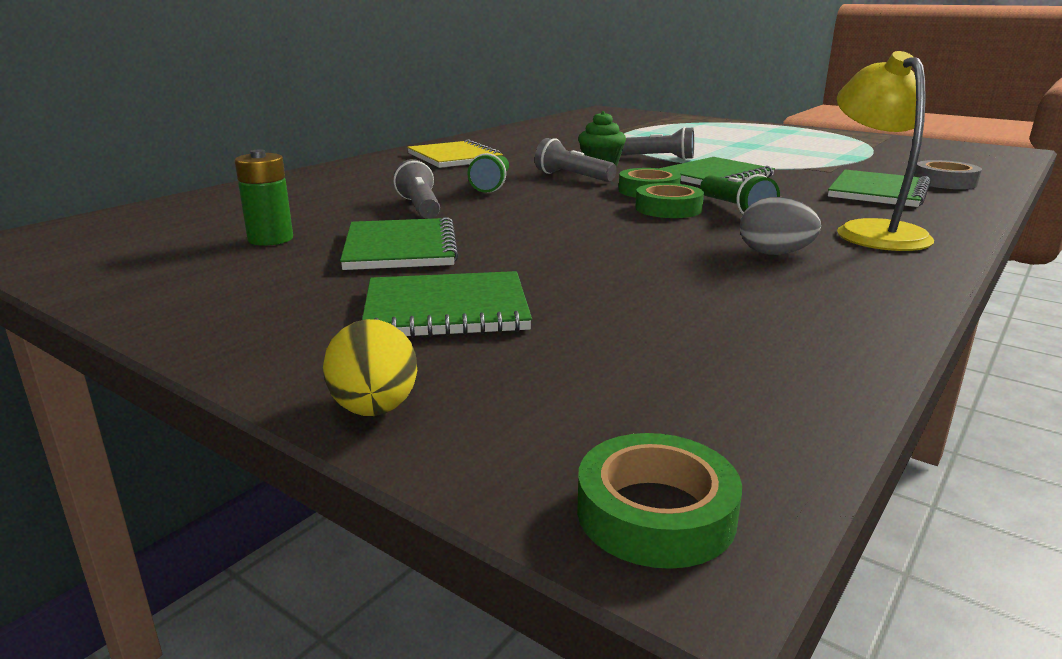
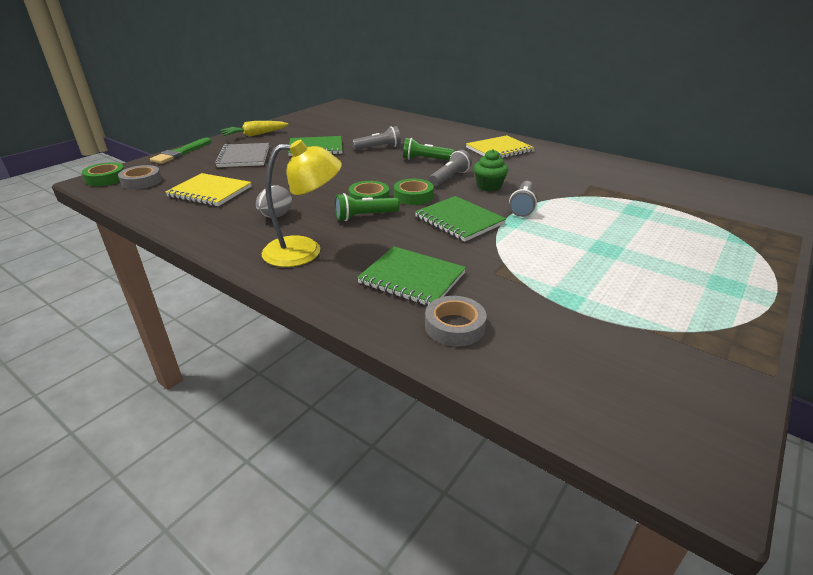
camera: 90 degrees right, 10 degrees up
(237, 317) = (255, 135): none -> yellow carrot
(270, 239) = (334, 130): green battery -> none
(374, 409) = (181, 153): yellow egg -> green brush
(446, 310) = (244, 157): green notebook -> grey notebook
(662, 424) = (141, 181): none -> grey tape
(696, 317) = (210, 192): none -> yellow notebook

